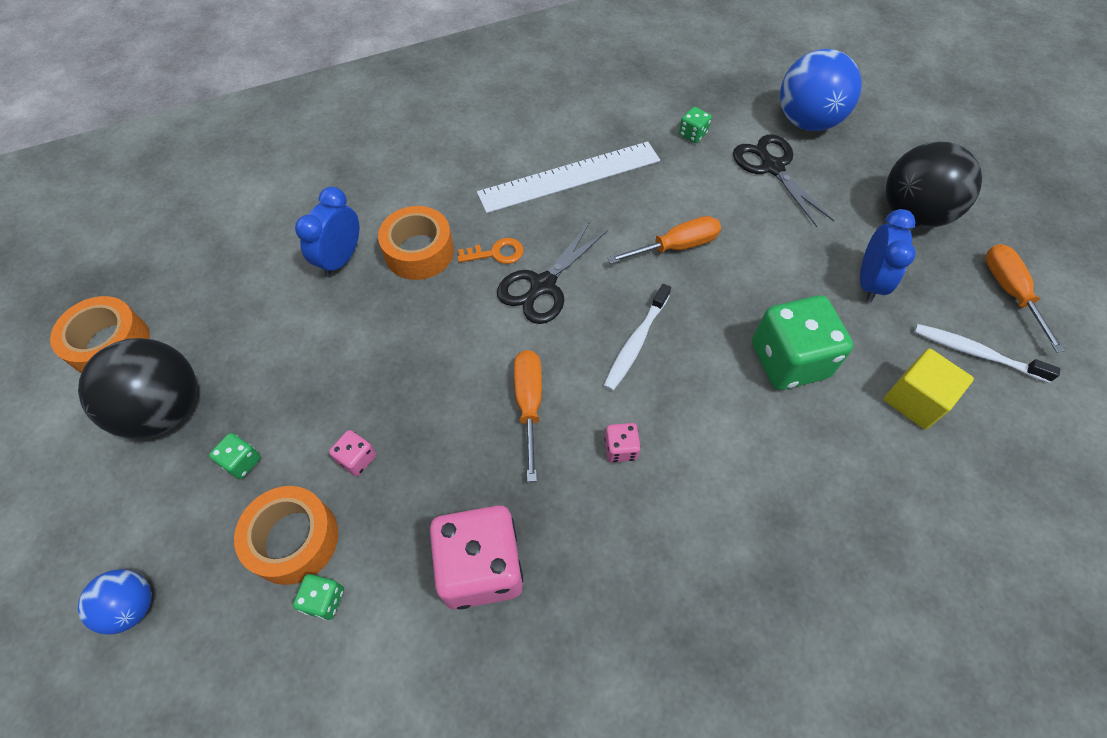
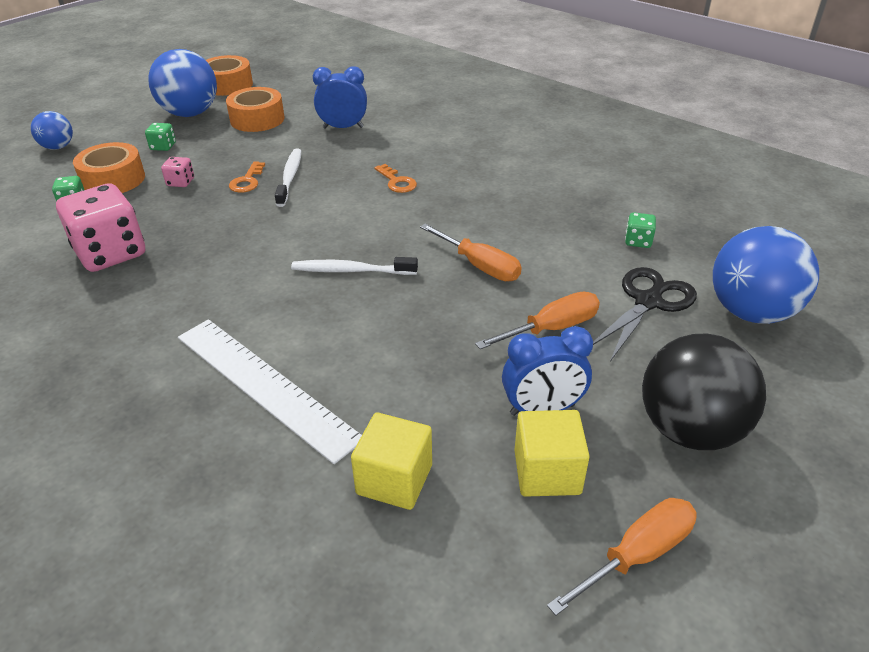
camera: 65 degrees right, 20 degrees down
(165, 409) = (190, 114): black ball -> blue ball
(403, 386) = (247, 181): none -> orange key
(419, 252) = (372, 152): orange tape -> orange tape (257, 119)
(529, 405) = (258, 235): orange screwdriver -> orange screwdriver (551, 329)
(542, 286) = (379, 210): black scissors -> none
(569, 176) = (511, 191): white ruler -> white ruler (265, 385)
(620, 449) = (237, 289): pink dice -> none
(789, 360) = (389, 368): green dice -> none
(930, 306) = (547, 472): none -> yellow cube
(976, 353) = (502, 530): white toothbrush -> white toothbrush (290, 177)

